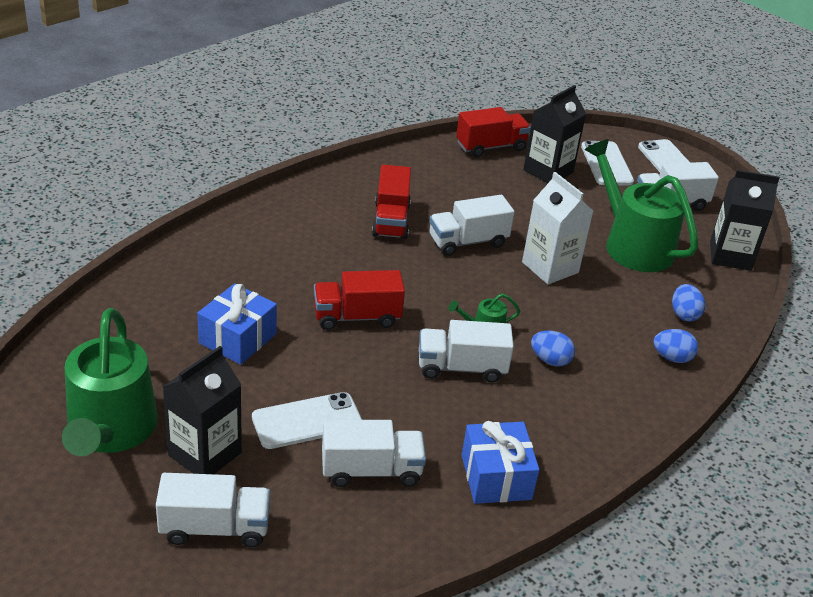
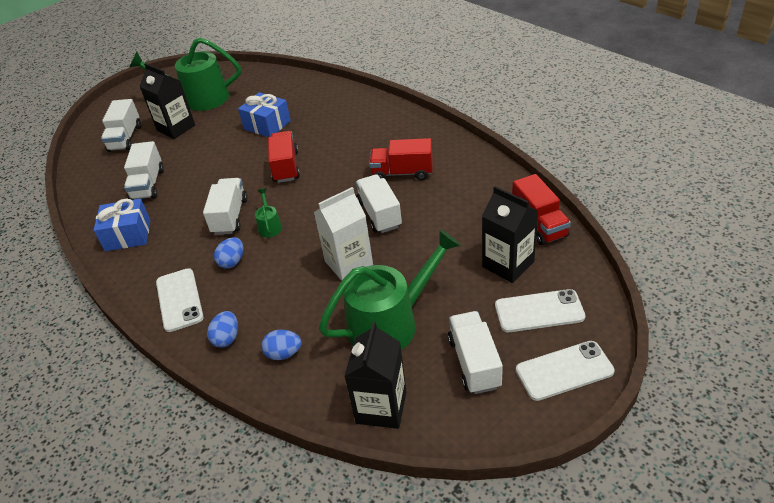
camera: 100 degrees right, 5 degrees up
(307, 421) = (193, 158): white phone -> white phone (179, 300)

